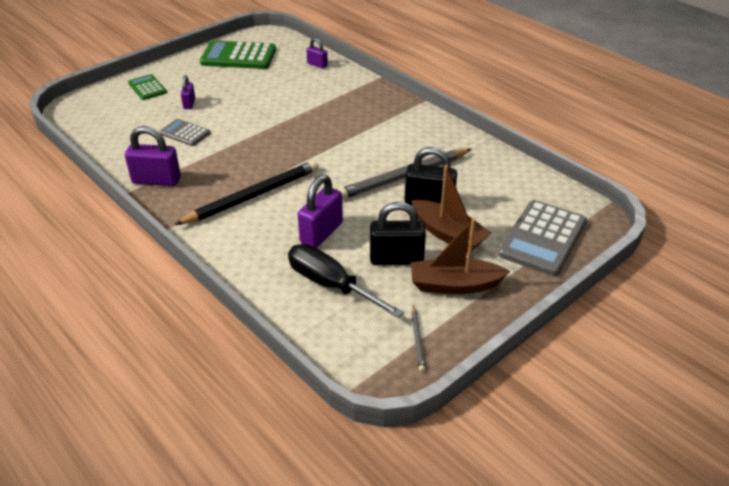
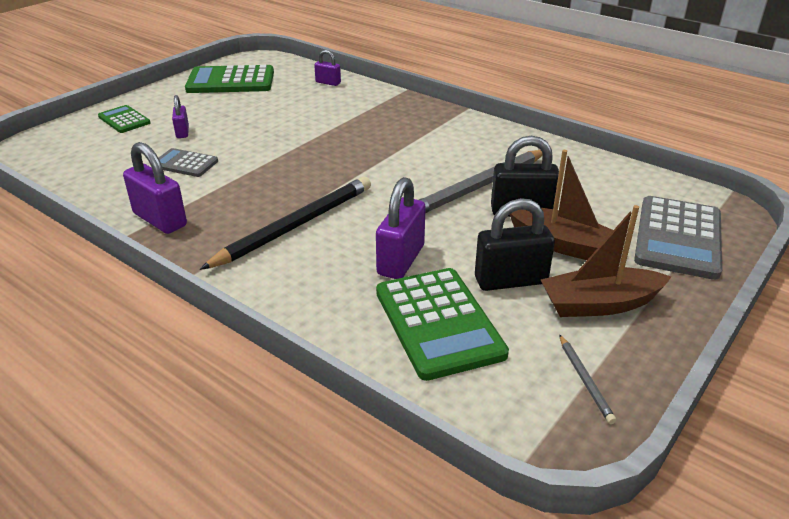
camera: 10 degrees left, 5 degrees down
(156, 180) = (160, 220): purple padlock -> purple padlock turned 45 degrees clockwise
(331, 285) = (438, 323): black screwdriver -> green calculator

